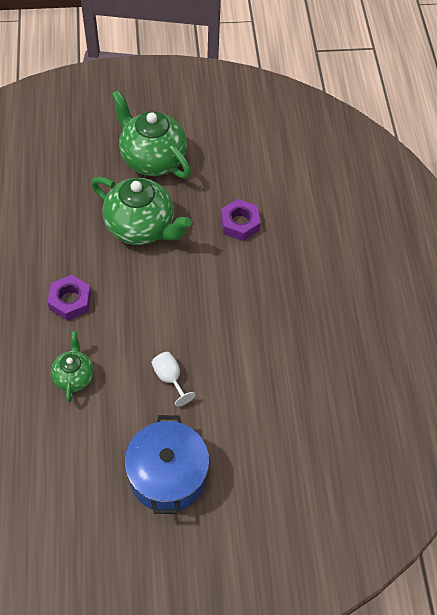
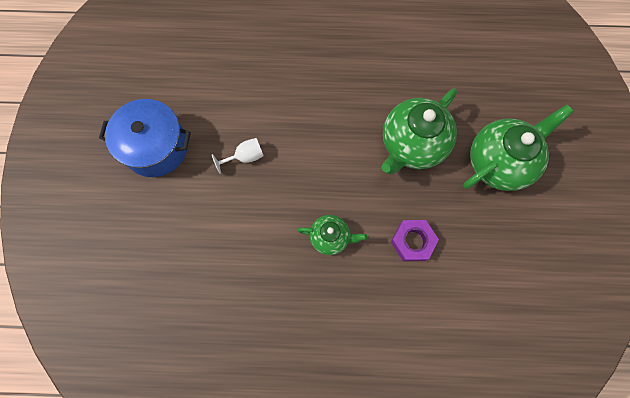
camera: 100 degrees right, 15 degrees up
(70, 301) = (334, 80): purple nut -> none
(74, 376) = (259, 81): green teapot -> green teapot (330, 237)

